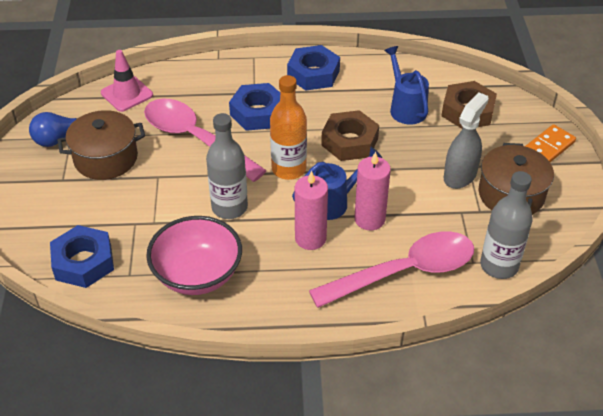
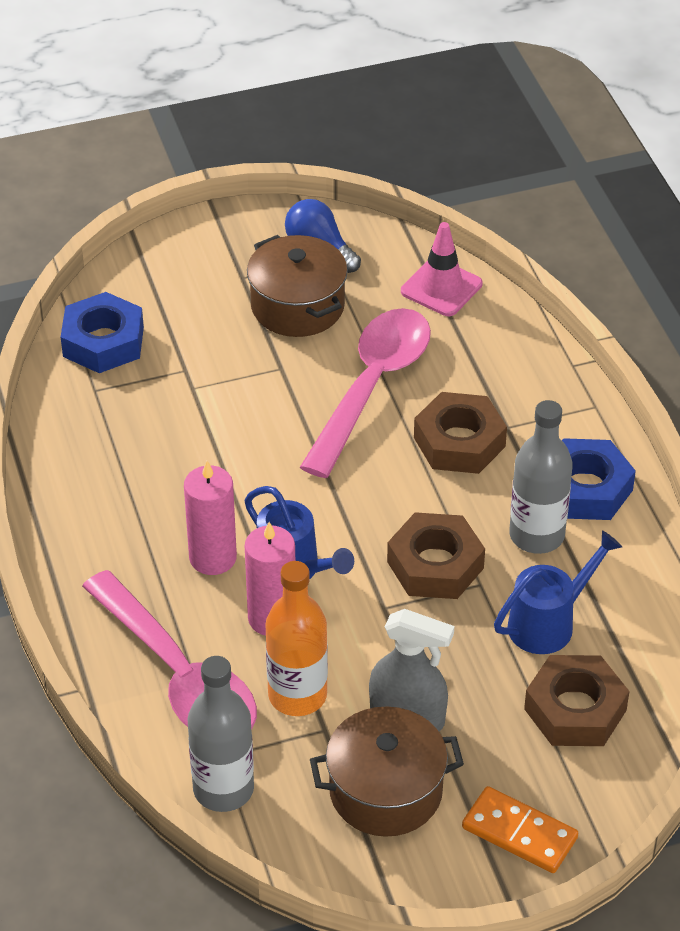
camera: 75 degrees right, 0 degrees up
(197, 275) = (112, 455): pink bowl -> none
(229, 207) = (245, 457): grey bottle -> grey bottle (536, 535)
(258, 113) = (459, 442): blue nut -> brown nut
(289, 169) = (346, 505): orange bottle -> orange bottle (297, 695)

